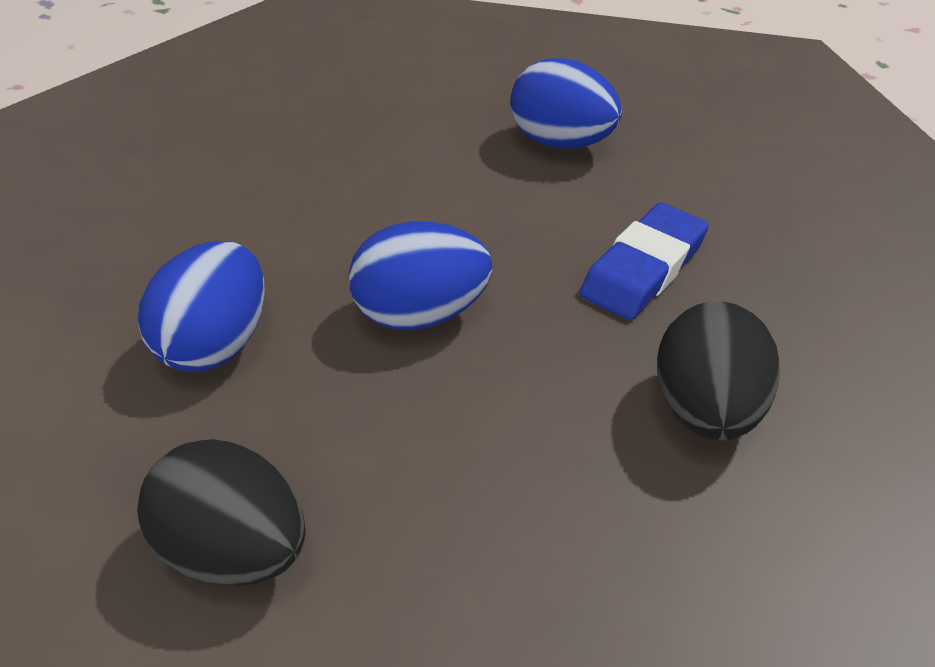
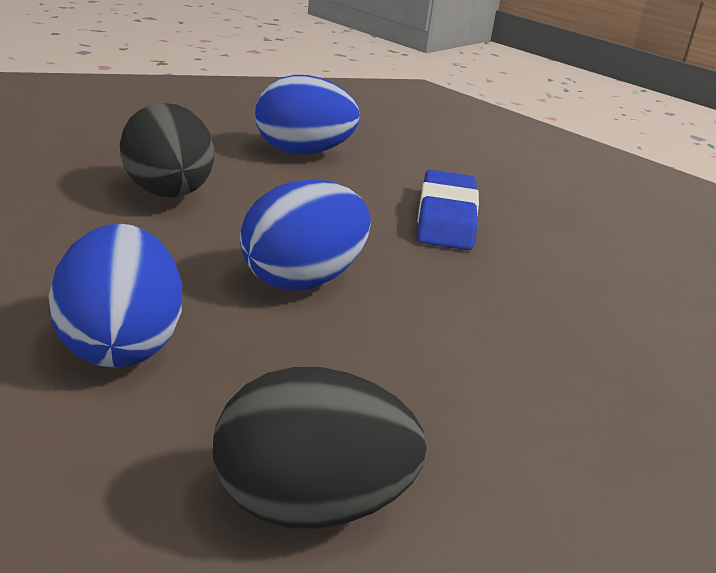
camera: 35 degrees left, 15 degrees down
(706, 410) = (579, 291): black egg -> black egg (168, 194)

